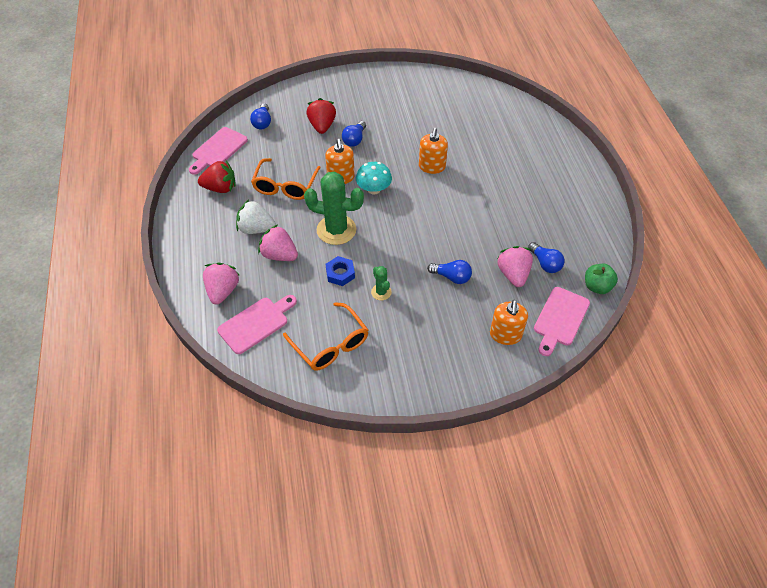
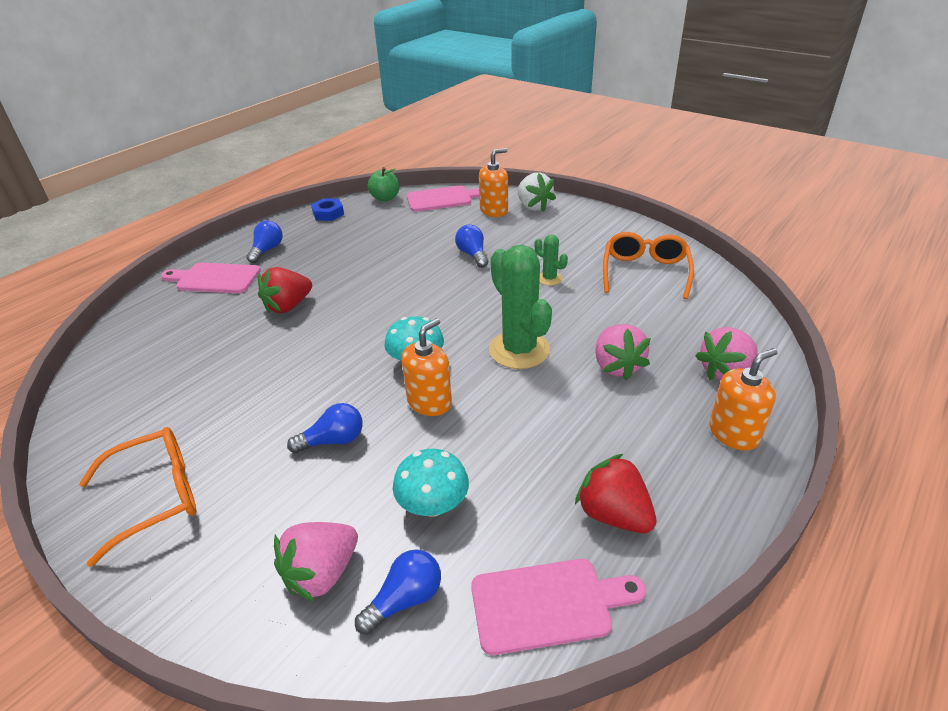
camera: 130 degrees left, 15 degrees down
(256, 229) = (616, 414): white strawberry -> white strawberry (533, 206)
(256, 323) = (708, 323): pink cutting board -> pink cutting board (215, 278)
(285, 186) = (512, 443): orange glasses -> orange glasses (156, 496)
(287, 148) = (433, 505): none -> turquoise mushroom
(322, 126) = (334, 502): red strawberry -> red strawberry (288, 306)
(340, 273) = (569, 312): blue nut -> blue nut (328, 213)
(381, 292) = (549, 278): green cactus -> green cactus turned 75 degrees counterclockwise
(432, 167) = (320, 342): orange soap dispenser -> orange soap dispenser (733, 433)
(513, 274) = (424, 231): pink strawberry -> pink strawberry (322, 573)
(545, 263) = (389, 224): blue light bulb -> blue light bulb (267, 250)

